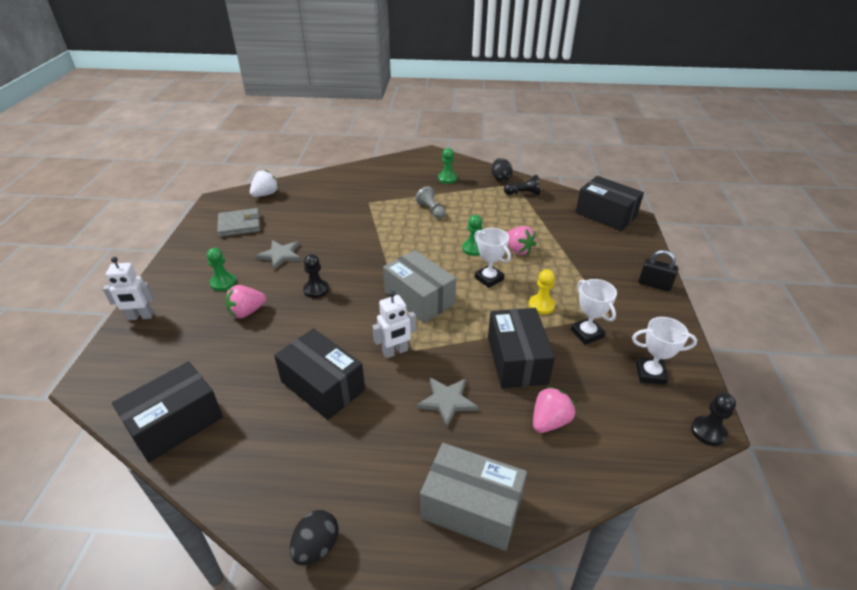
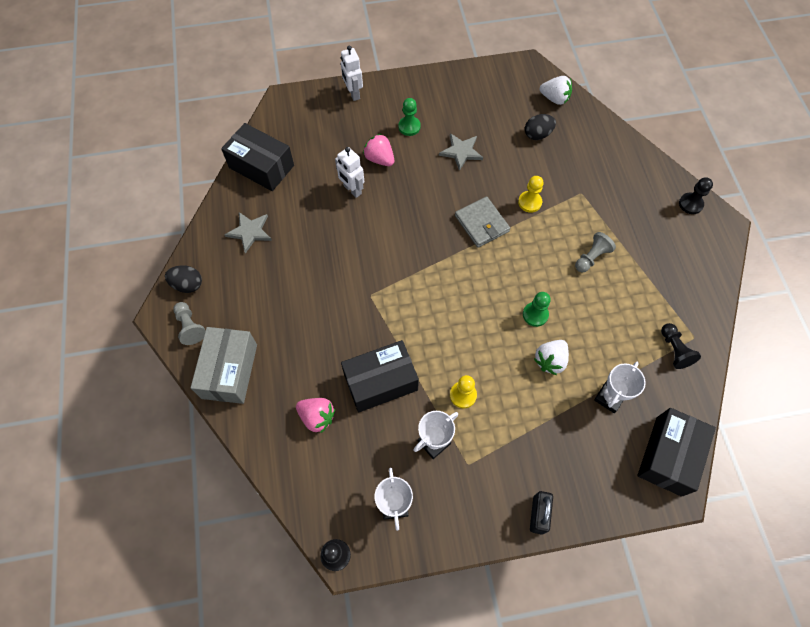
camera: 75 degrees right, 25 degrees up
(239, 225) = (494, 101): grey wallet -> grey wallet (482, 223)
(316, 289) = (423, 197): black pawn -> black pawn (690, 204)
(322, 386) = (315, 242): black box -> none
(362, 228) = (529, 202): none -> yellow pawn
(388, 552) = (190, 327): none -> grey pawn
(395, 352) = (364, 282): white robot -> white robot (352, 190)
(419, 298) = (438, 283): grey box -> none
(447, 178) = (670, 258): green pawn -> none
(447, 401) = (320, 334): grey star -> grey star (250, 232)
(489, 278) = (489, 339): white trophy -> white trophy (609, 398)
(500, 178) = (700, 318): black egg -> black egg (537, 134)
(518, 250) = (550, 360): pink strawberry -> white strawberry

